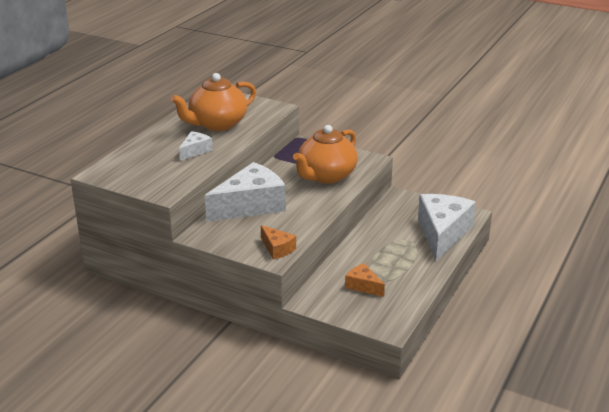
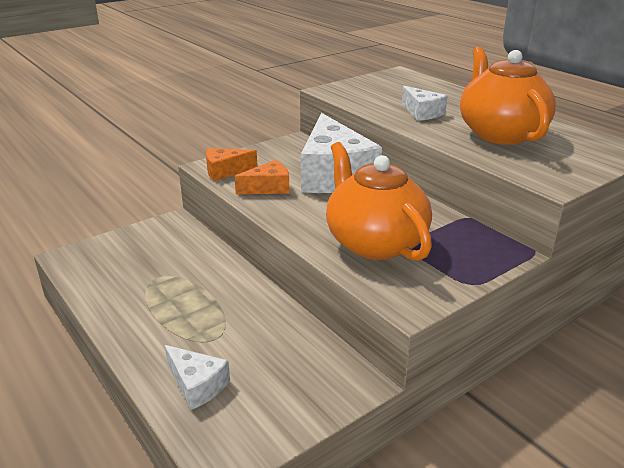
camera: 115 degrees right, 0 degrees up
(363, 286) = (158, 263): orange cheese -> orange cheese (268, 188)
(442, 233) = (197, 385): white cheese -> white cheese, size x0.48

